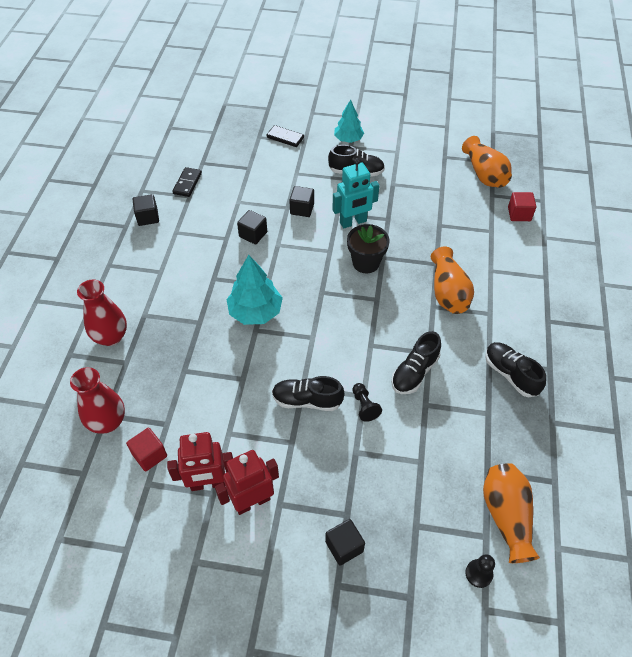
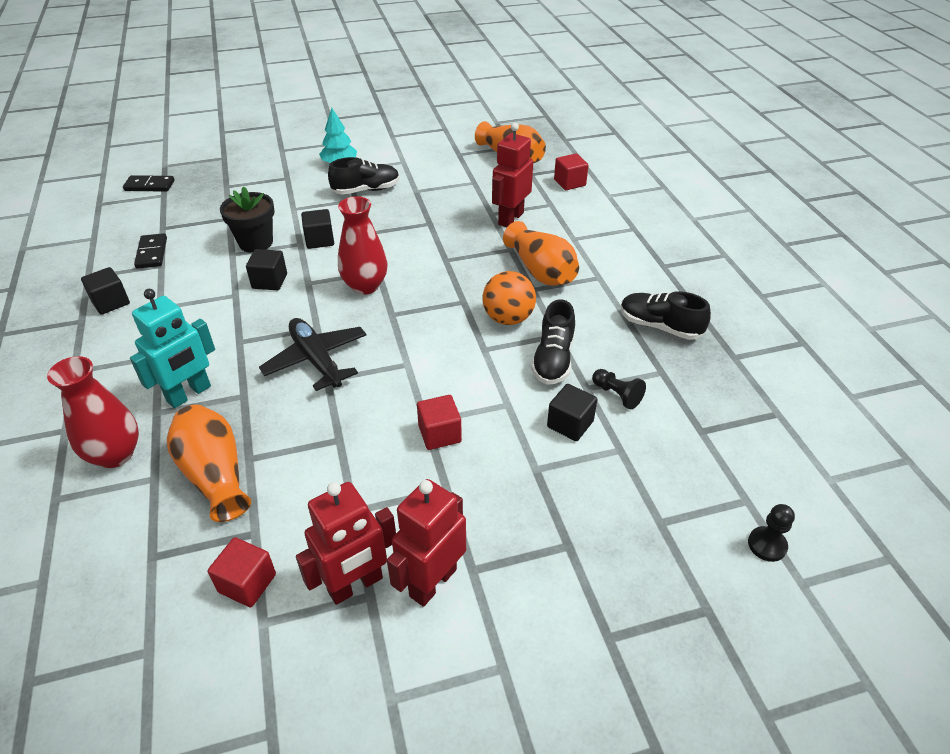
camera: 25 degrees left, 10 degrees down
(107, 422) = (158, 565): red vase -> red vase (365, 286)
(255, 312) = (316, 360): turquoise tree -> black plane
(285, 138) = (260, 179): black domino -> black domino (149, 186)
(307, 400) = (439, 434): black shoe -> red cube
(344, 546) = (588, 585): black cube -> black cube (570, 424)
(353, 222) = (390, 236): turquoise robot -> turquoise robot (189, 394)
(364, 406) = (515, 415): black pawn -> black pawn (617, 395)
(366, 263) = (429, 270): black flower pot -> black flower pot (255, 242)
(401, 325) = (508, 318): none -> orange ball
(451, 235) = (510, 218): none -> red robot
(506, 516) = (753, 469): orange vase -> orange vase (215, 474)

